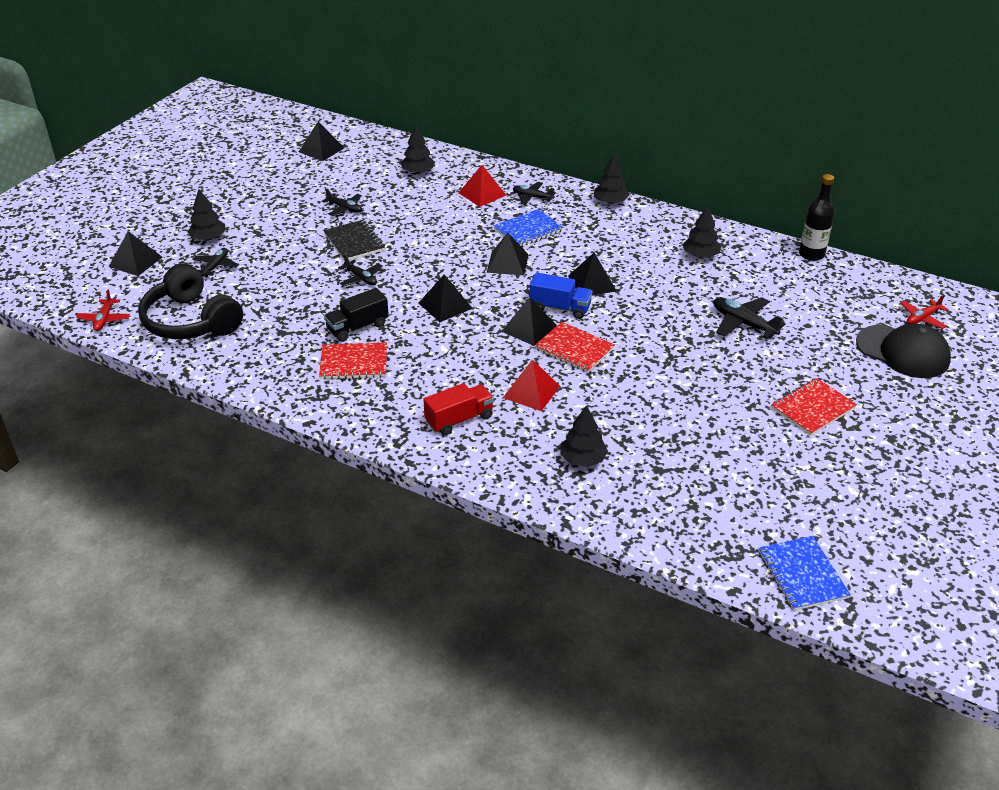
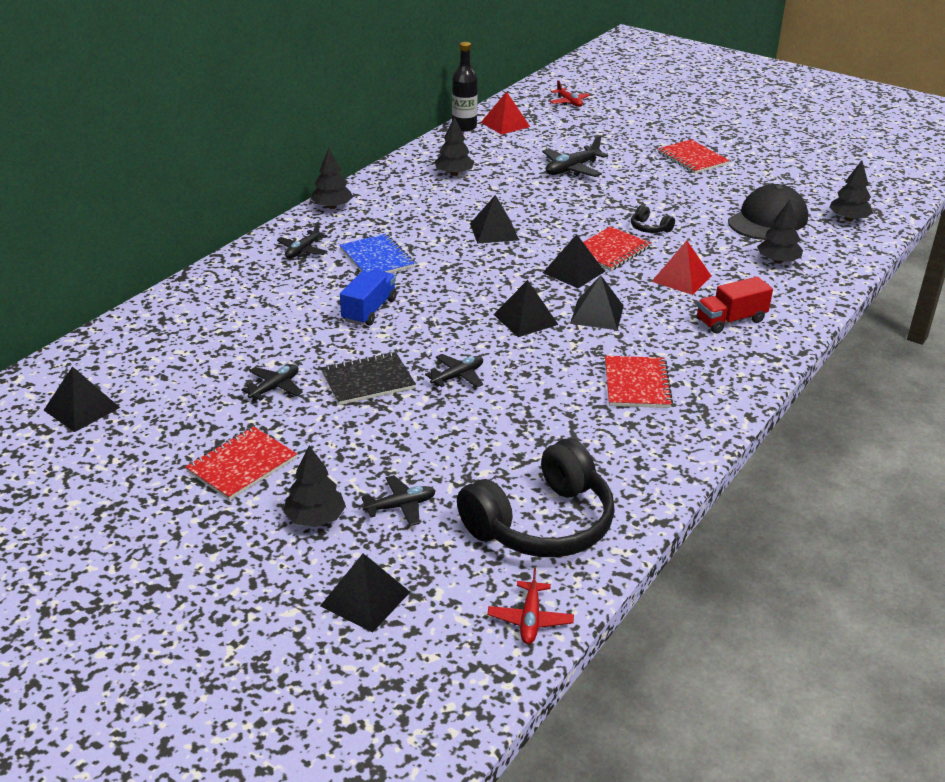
camera: 85 degrees left, 5 degrees down
(104, 319) = (530, 619): red plane -> red plane turned 90 degrees clockwise
(216, 266) = (400, 506): black plane -> black plane turned 135 degrees clockwise
(262, 208) = (242, 465): none -> red notebook
(357, 327) = (565, 380): black truck -> none
(418, 172) = (199, 326): black tree -> black tree (848, 219)
(459, 419) = (731, 320): red truck -> red truck turned 90 degrees counterclockwise
(482, 194) = (280, 282): red pyramid -> red pyramid (505, 124)
(507, 263) = (444, 276): black pyramid -> black pyramid (597, 314)
(560, 308) = (538, 252): blue truck -> blue truck (369, 310)
(628, 373) = (649, 228): none -> black headphones
(802, 575) = (888, 189): blue notebook -> none
(903, 352) = (615, 116): black cap -> black cap (768, 220)

